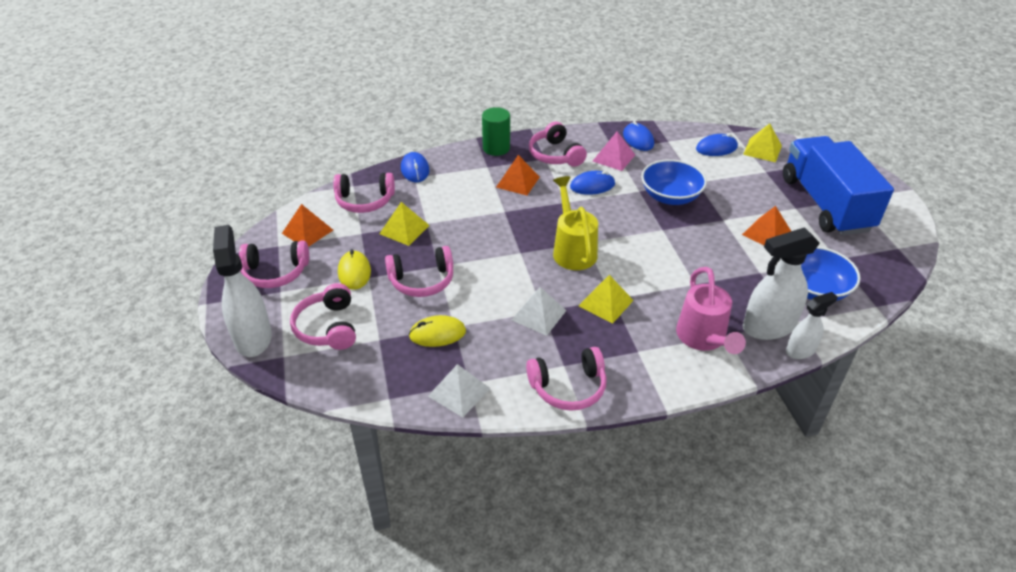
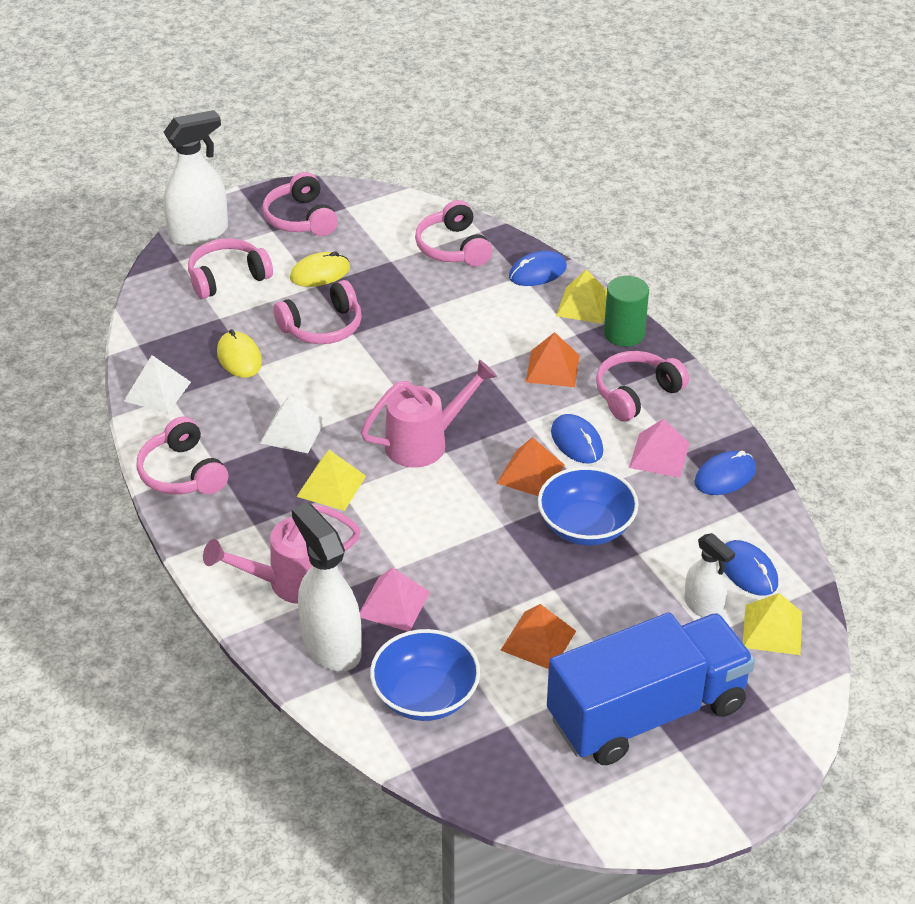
camera: 75 degrees right, 0 degrees up
(307, 231) = (378, 221): orange pyramid -> orange pyramid (530, 473)
(404, 229) = (410, 292): yellow pyramid -> yellow pyramid (584, 305)
(422, 280) = (322, 327): pink headphones -> pink headphones turned 90 degrees counterclockwise
(573, 250) = (424, 442): yellow watering can -> pink watering can
(730, 290) = (394, 604): none -> pink pyramid
(800, 351) = (295, 680): white spray bottle -> white spray bottle (703, 606)

